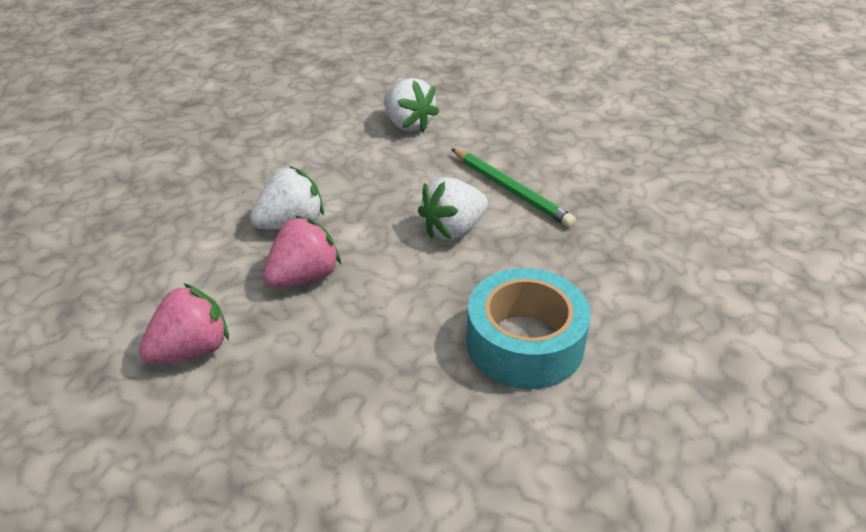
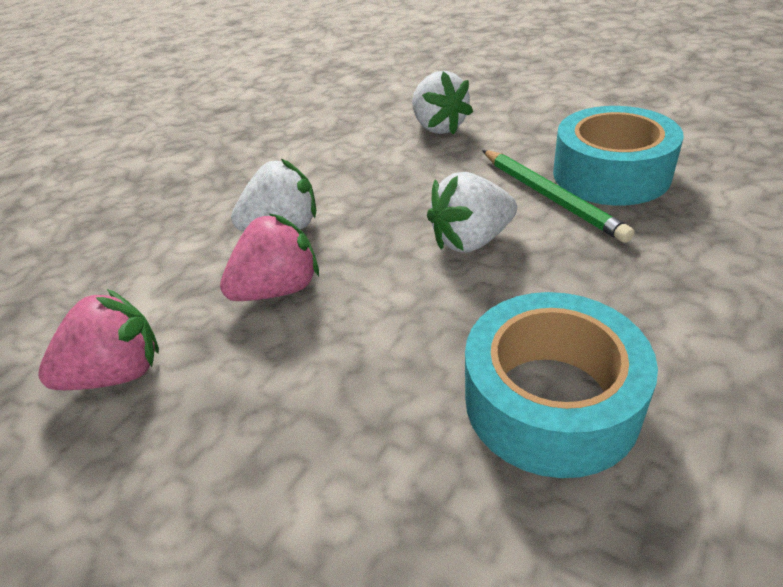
camera: 15 degrees right, 0 degrees up
(557, 169) = (611, 174): none -> turquoise tape

